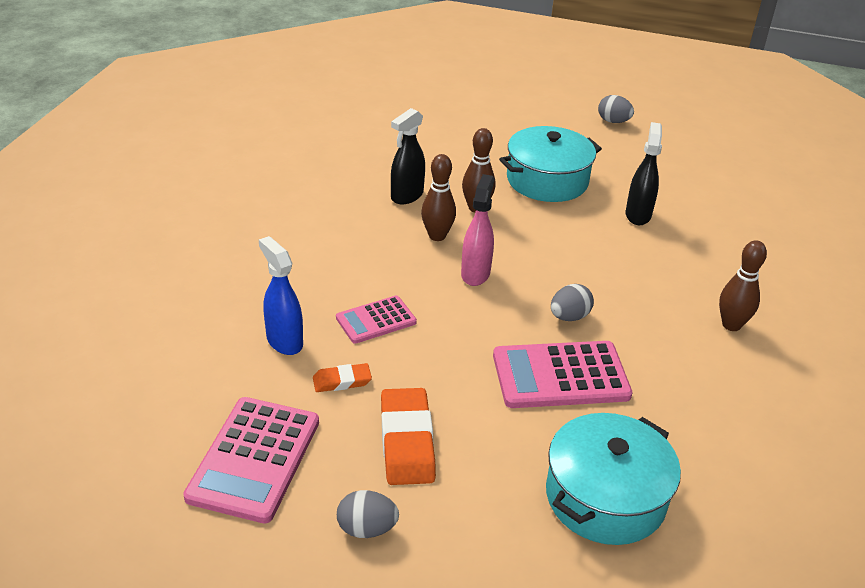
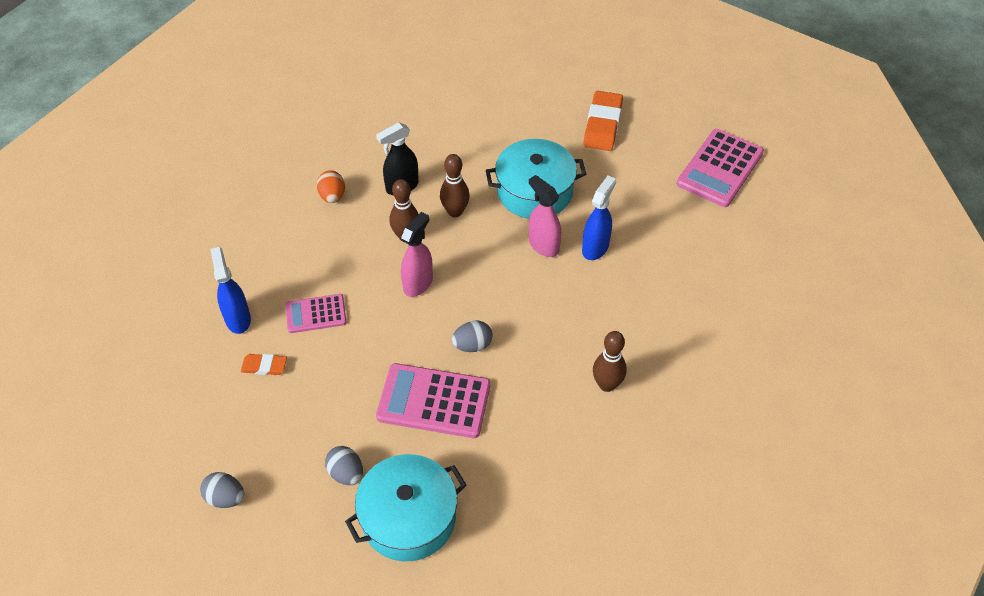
camera: 20 degrees right, 15 degrees up
(254, 459) = (174, 420): pink calculator -> pink calculator (720, 168)
(335, 214) = (332, 196): none -> orange egg
(407, 441) = (287, 432): orange eraser -> orange eraser (602, 124)
(585, 221) = (543, 245): none -> pink spray bottle
(613, 121) = (638, 129): grey egg -> grey egg (346, 473)
(638, 215) = (595, 247): black spray bottle -> blue spray bottle

